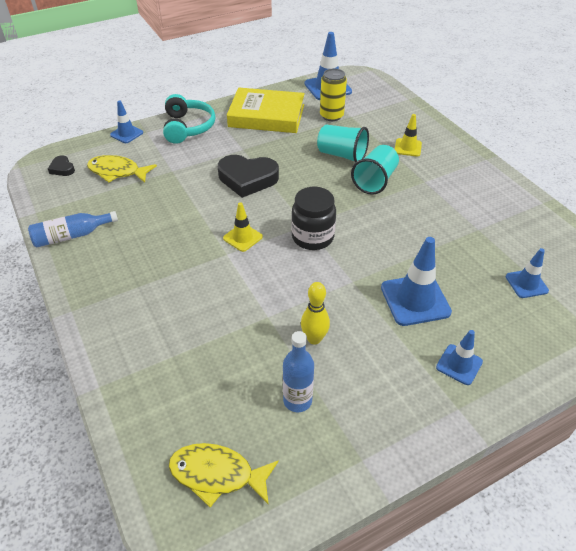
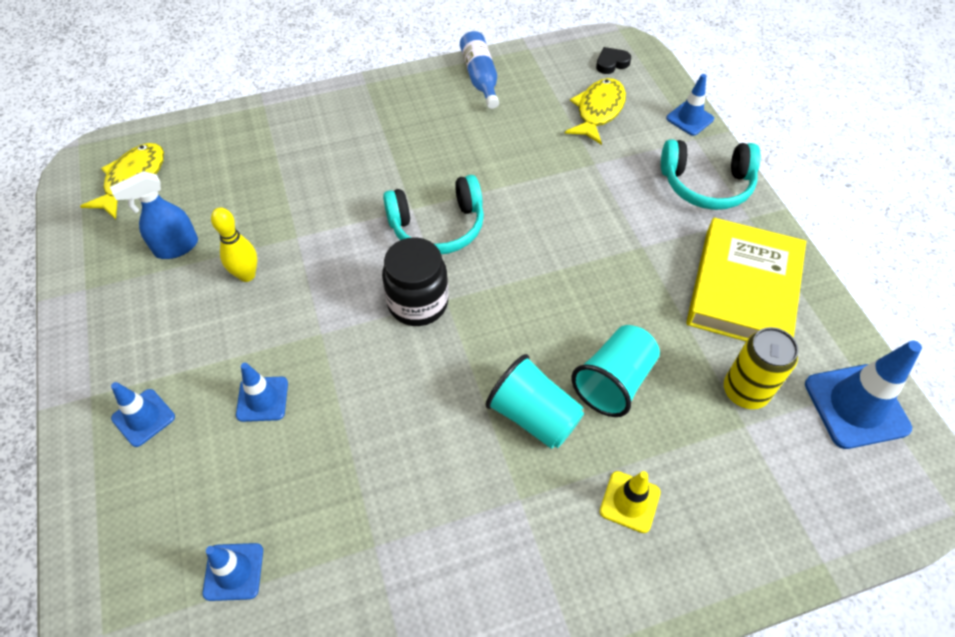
camera: 100 degrees right, 10 degrees up
(242, 237) = (437, 227): yellow traffic cone -> turquoise headphones
(247, 179) = (564, 244): black heart -> none
(297, 400) = (176, 247): blue bottle -> blue spray bottle
(415, 300) = (262, 399): blue traffic cone -> blue traffic cone, size x0.59

